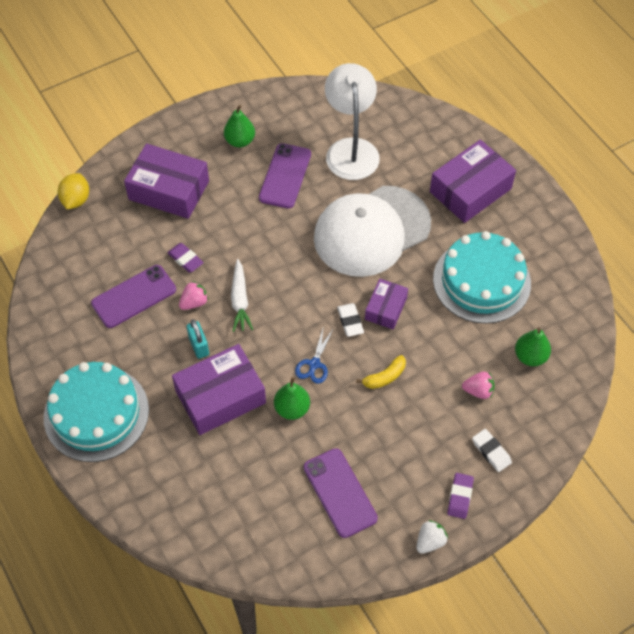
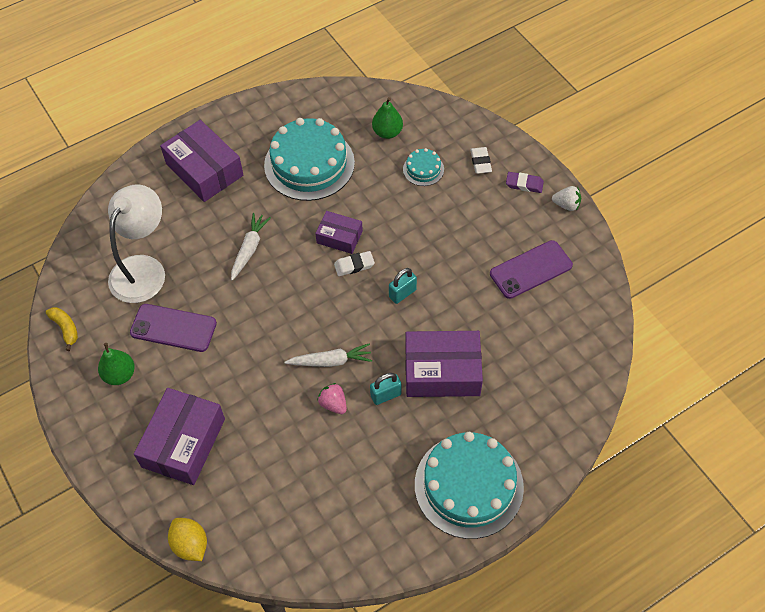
camera: 90 degrees left, 0 degrees up
(76, 200) = (190, 545): yellow lemon -> yellow lemon turned 45 degrees clockwise
(134, 296) = (326, 464): purple phone -> none
(185, 259) = (279, 417): purple eraser -> none
(220, 397) = (442, 371): purple box -> purple box turned 60 degrees counterclockwise
(292, 409) = (451, 310): green pear -> none
(314, 364) = (402, 293): blue scissors -> turquoise padlock
(351, 149) = (143, 269): white lamp -> white lamp turned 120 degrees clockwise
(371, 231) = (249, 249): white cap -> white carrot
(384, 377) = (413, 237): yellow banana -> yellow banana (66, 328)
(430, 541) = (566, 205): white strawberry -> white strawberry turned 150 degrees clockwise
(478, 391) = (423, 169): pink strawberry -> turquoise cake
(491, 451) = (480, 162): white eraser -> white eraser turned 60 degrees counterclockwise

